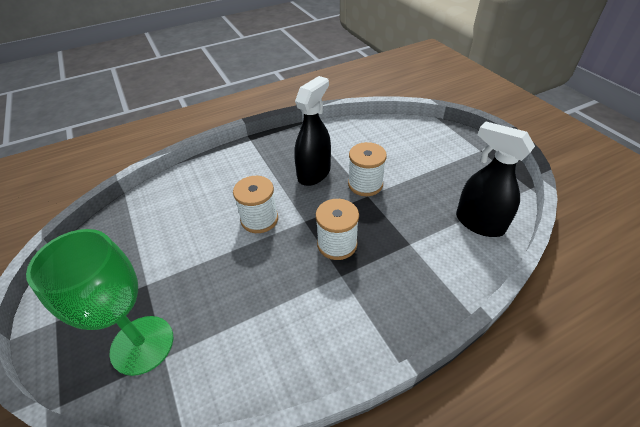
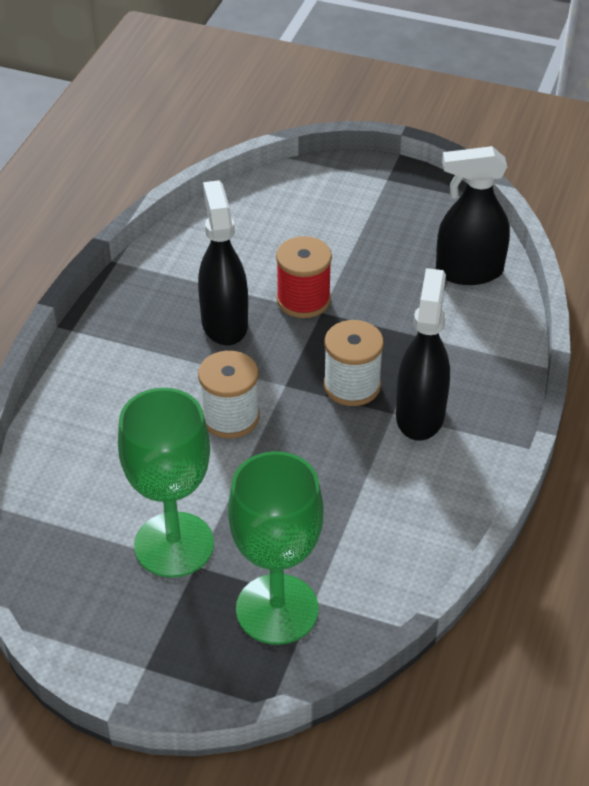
camera: 45 degrees left, 0 degrees up
(153, 265) = (174, 544): none -> green goblet
(355, 288) = (420, 415): none -> black spray bottle
(365, 184) = (303, 300): white spool -> red spool

